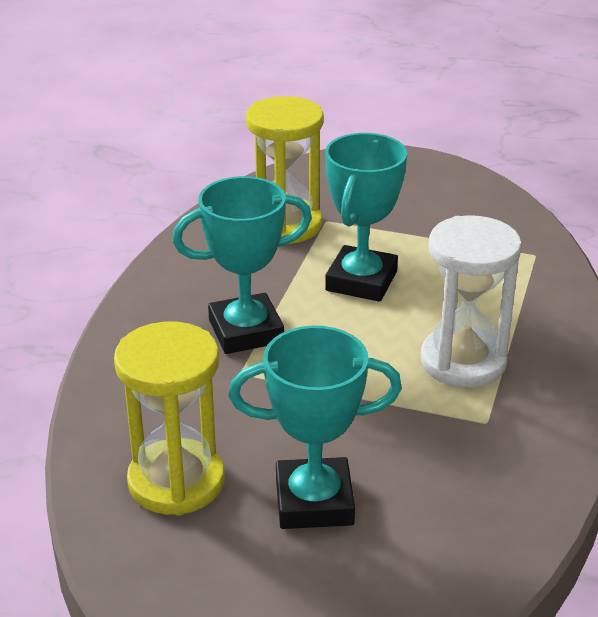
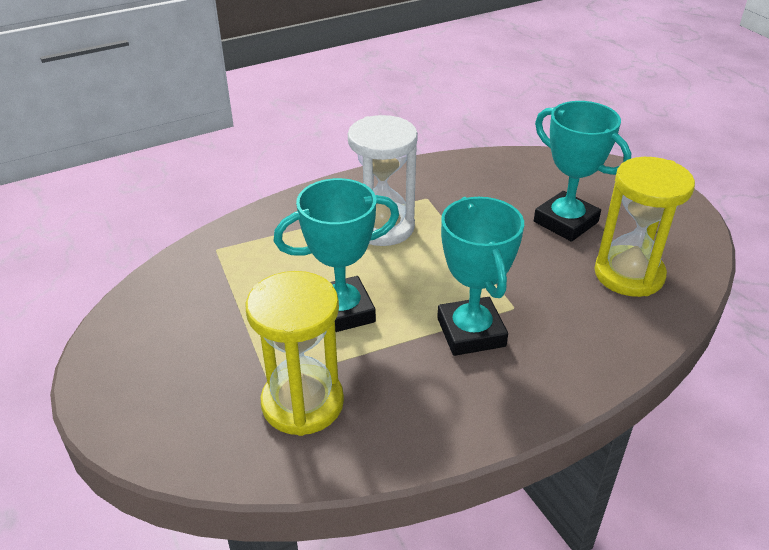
camera: 130 degrees left, 5 degrees up
(246, 331) = (471, 332): turquoise trophy -> turquoise trophy turned 45 degrees clockwise

